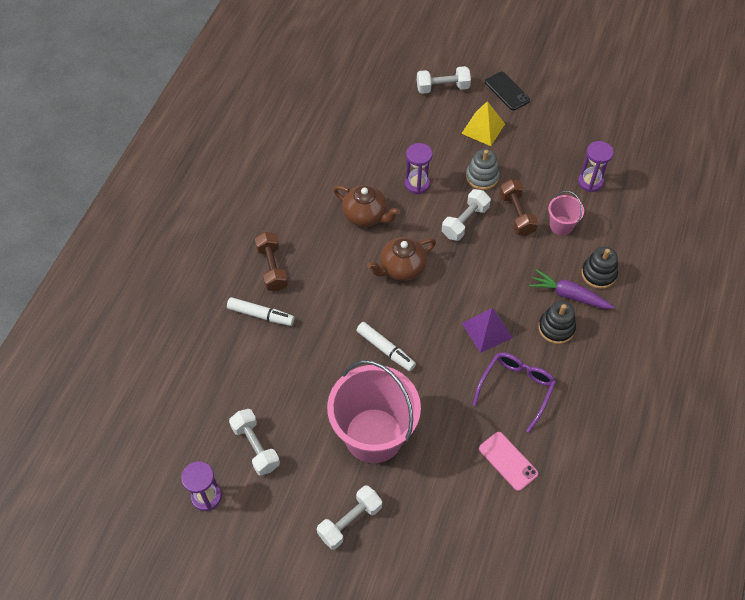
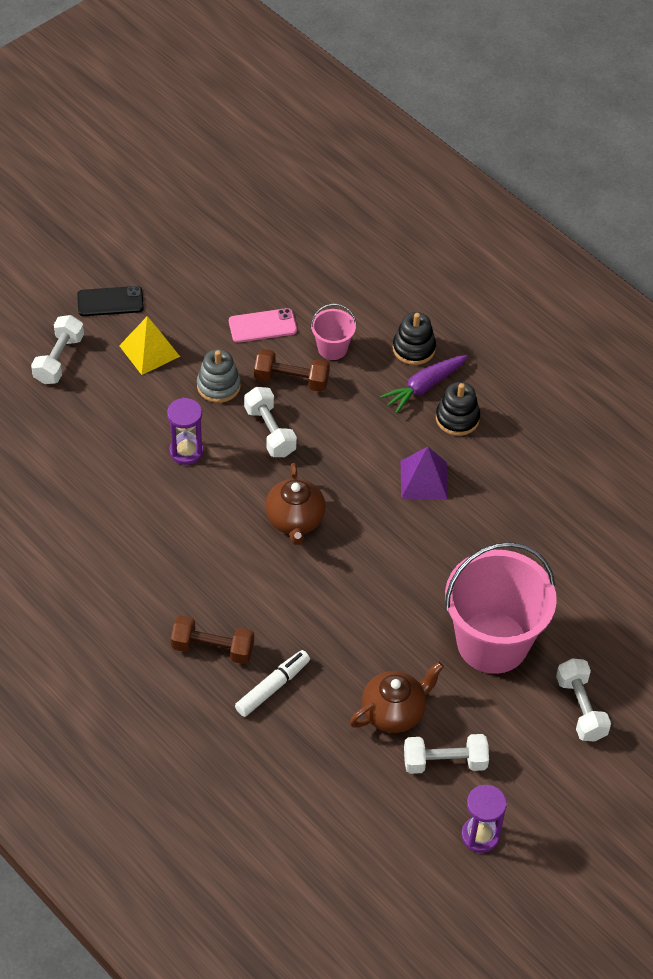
camera: 65 degrees left, 5 degrees down
(366, 216) = (198, 522): brown teapot -> brown teapot (394, 712)
(385, 349) = (392, 584): white marker -> none
(508, 461) = (586, 536): pink phone -> pink phone (262, 326)
(516, 388) = (508, 488): purple glasses -> none
(590, 182) = (292, 293): purple hourglass -> none

